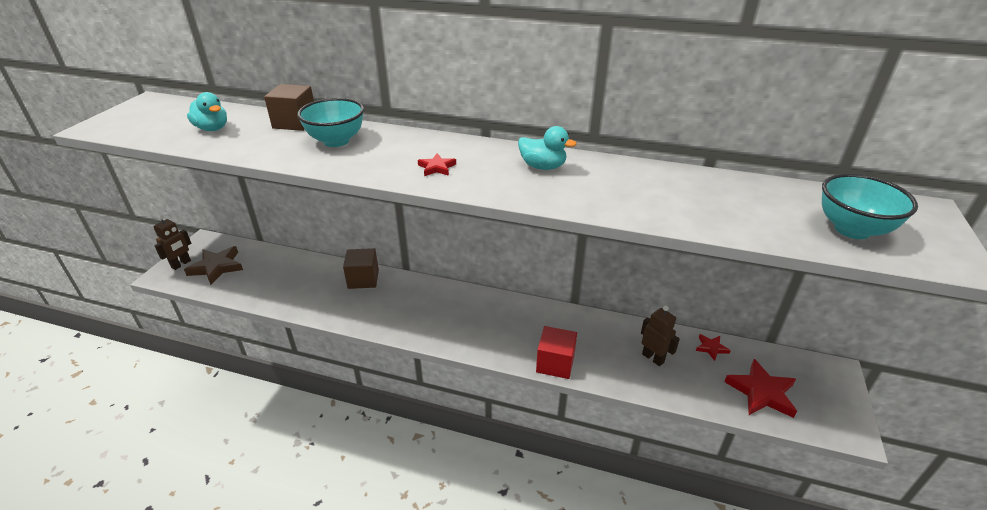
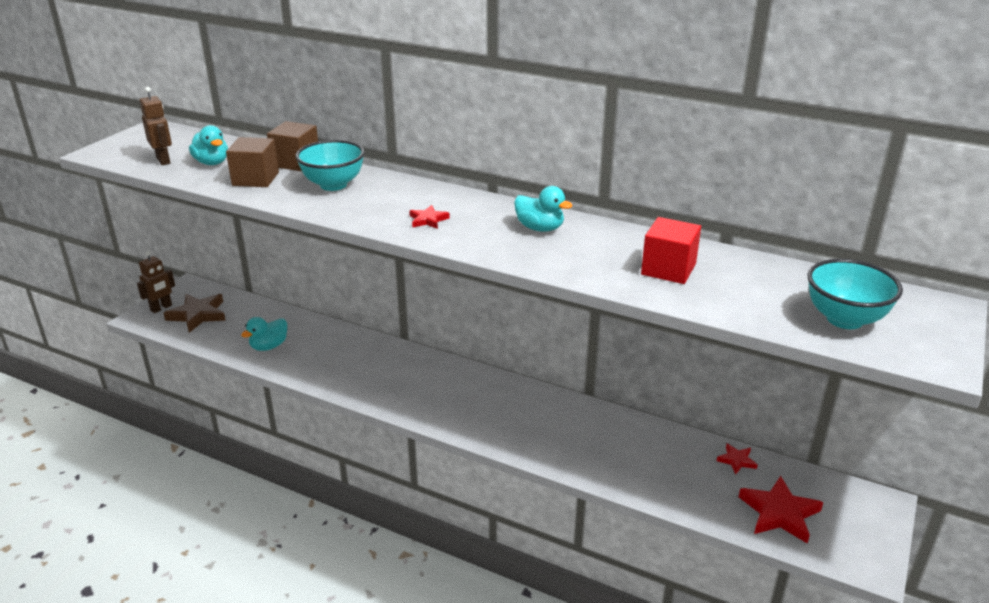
camera: 10 degrees right, 5 degrees down
(287, 290) = (269, 346): none -> turquoise duck
(363, 279) = (354, 343): brown cube -> brown cube (255, 179)
(555, 363) = (546, 454): red cube -> red cube (668, 269)
(653, 358) = (662, 462): brown robot -> brown robot (163, 160)

